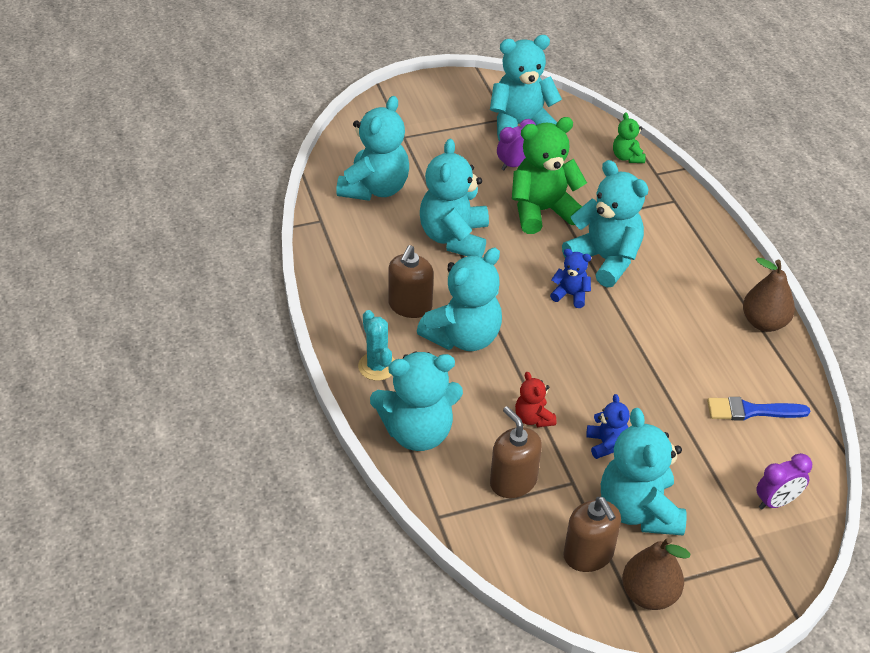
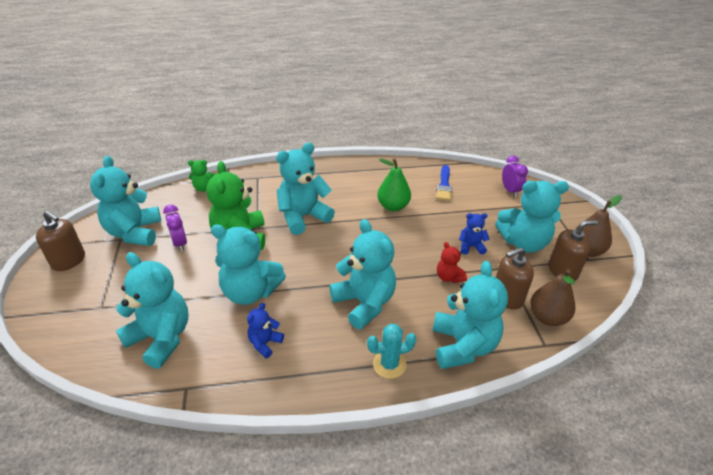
camera: 80 degrees left, 5 degrees down
(410, 306) = (322, 332): brown soap dispenser -> brown soap dispenser (69, 261)
(533, 418) = (449, 277): red teddy bear -> red teddy bear turned 75 degrees clockwise
(570, 295) = (333, 239): blue teddy bear -> blue teddy bear (265, 343)
(667, 351) = (393, 206): none -> green pear
(764, 322) = (375, 167): brown pear -> brown pear (547, 317)

